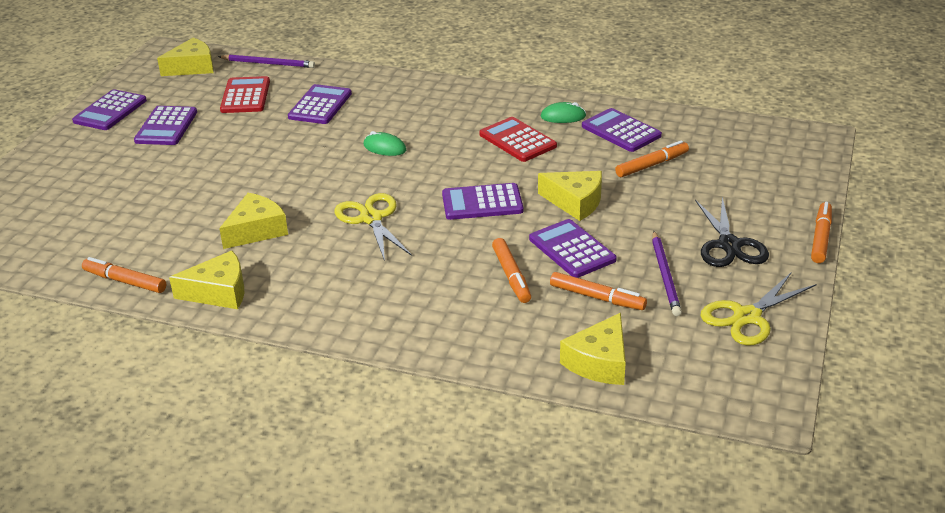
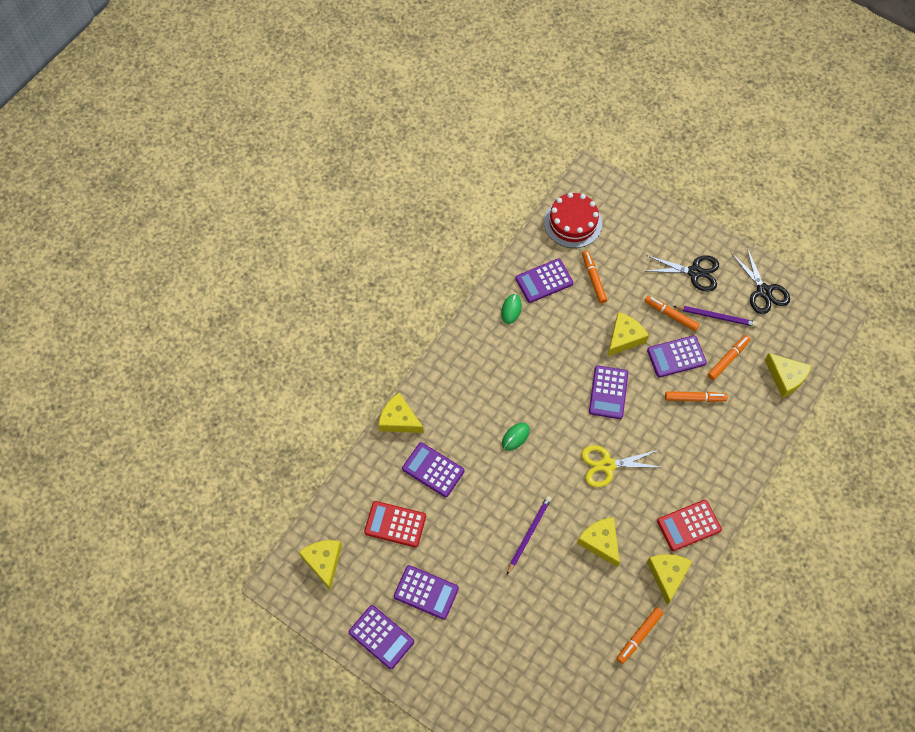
camera: 75 degrees left, 30 degrees up
(268, 63) = (342, 498): purple pencil -> purple pencil (529, 534)
(375, 76) = (399, 419): none -> yellow cheese
(517, 140) = (534, 348): red calculator -> red calculator (688, 525)
(727, 137) = (573, 222): none -> red cake
(746, 317) = (763, 291): yellow scissors -> black scissors
(821, 238) = (700, 223): orange marker -> orange marker (671, 315)

